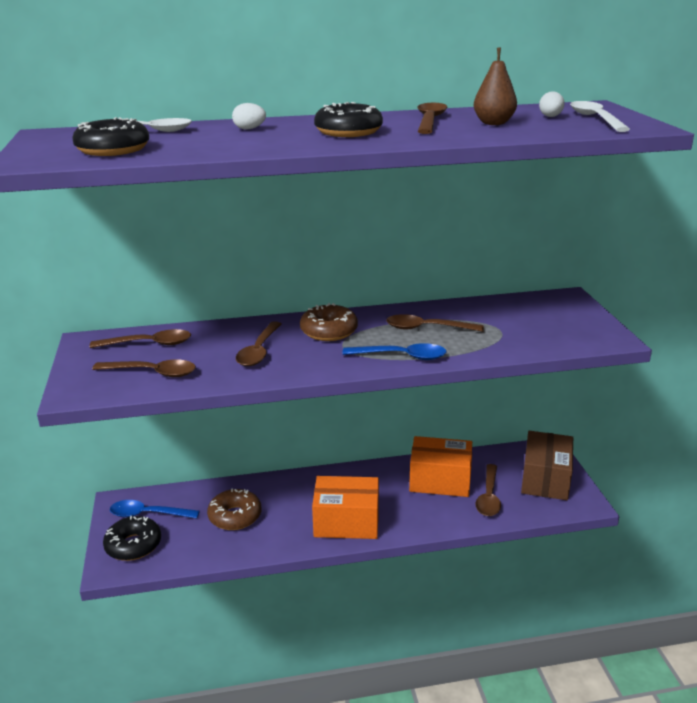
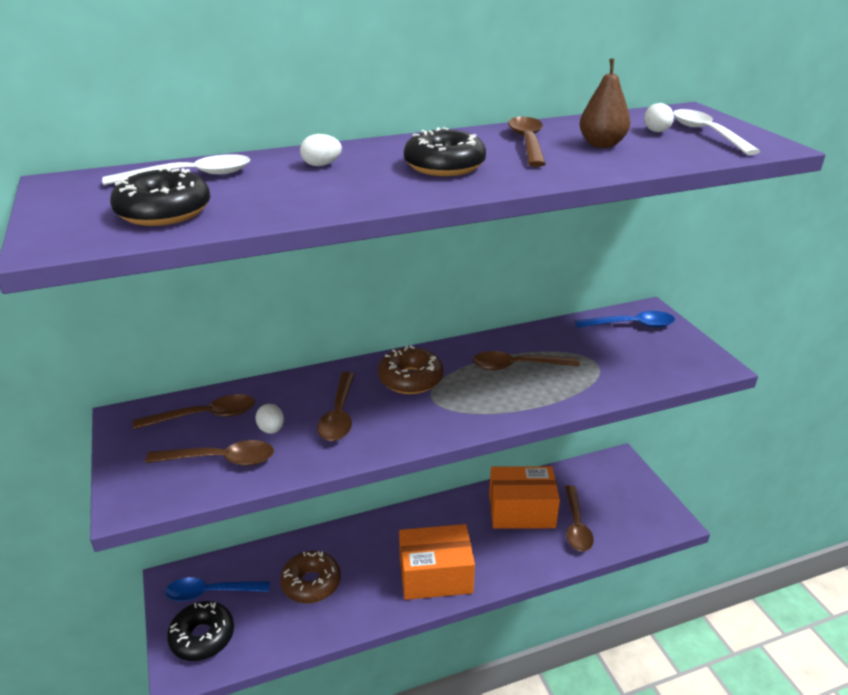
camera: 10 degrees left, 5 degrees up
(199, 356) = (271, 429): none -> white egg
(401, 356) = (502, 408): blue spoon -> blue spoon (631, 325)
(545, 479) = (627, 497): brown box -> none

